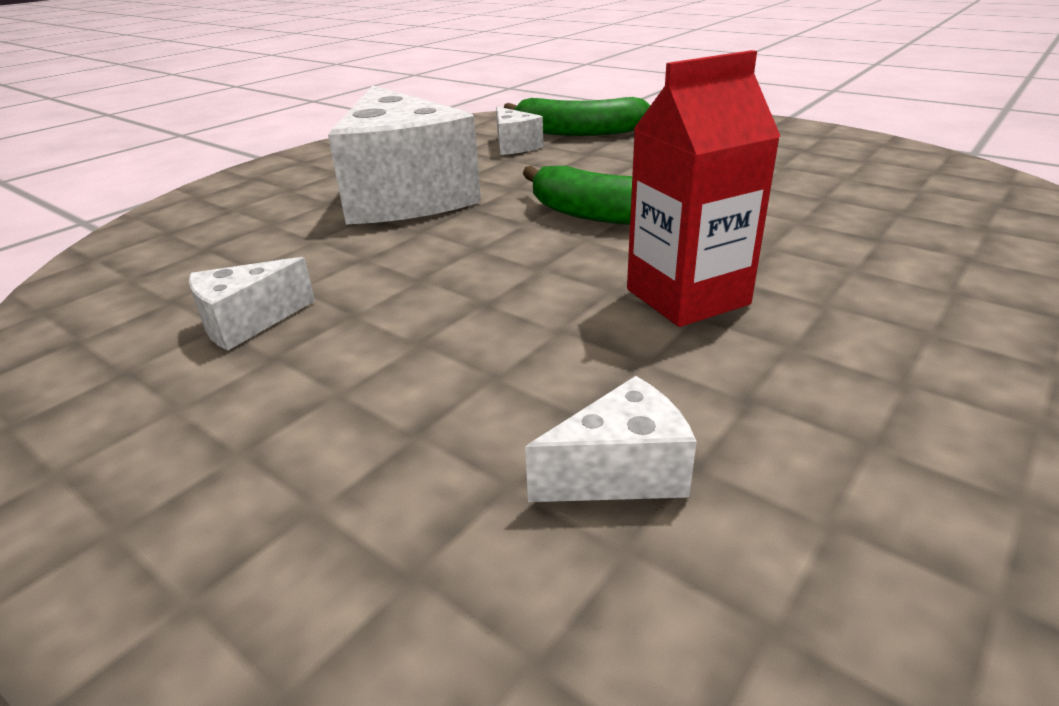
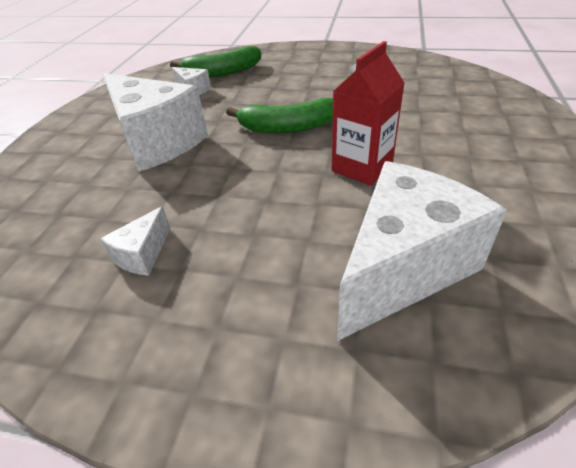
camera: 25 degrees left, 10 degrees up
(620, 472) = (402, 267): white cheese -> white cheese, size x2.33

